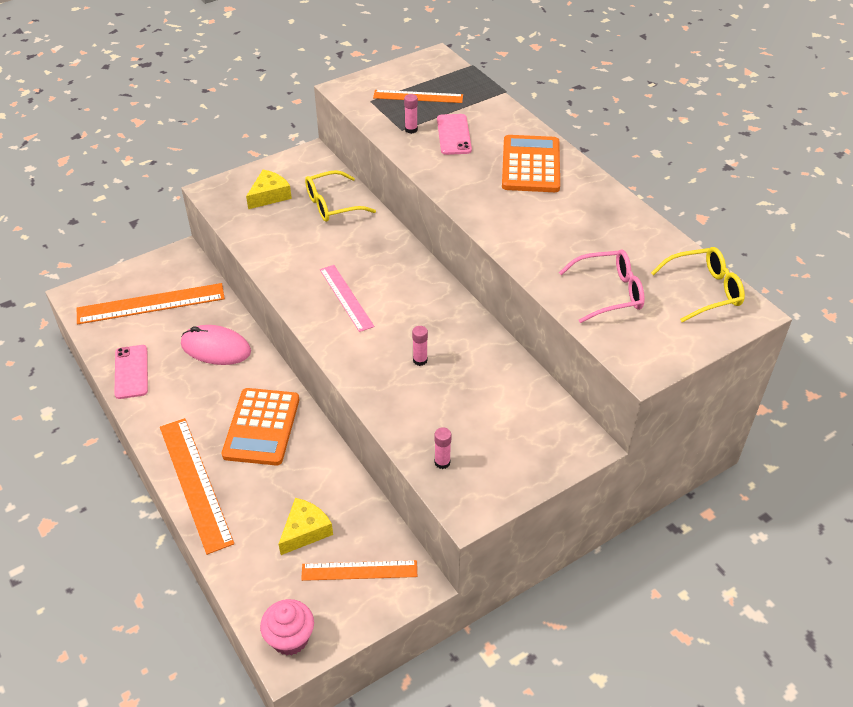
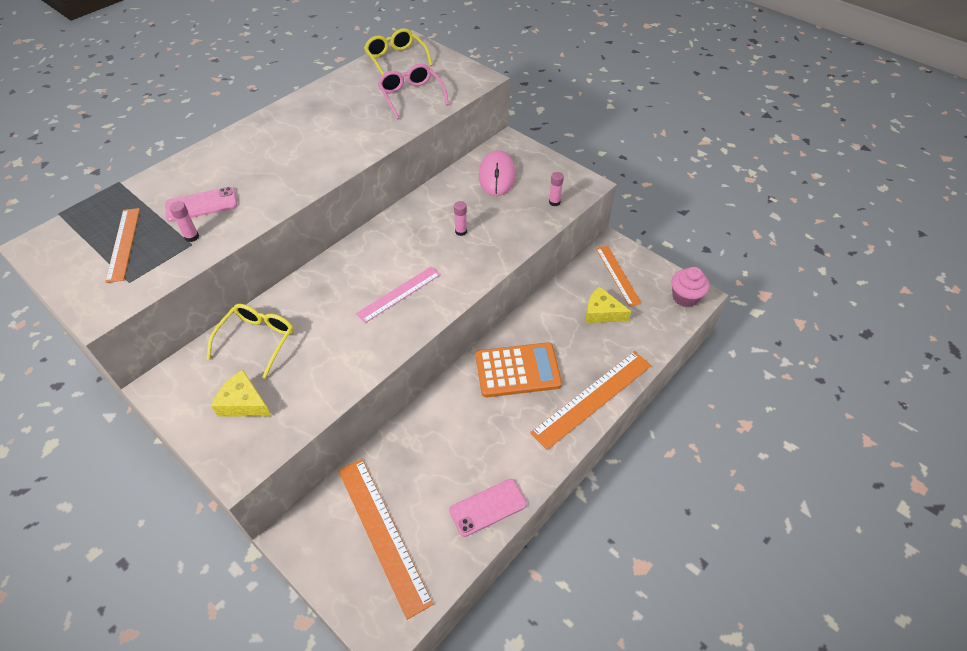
camera: 105 degrees left, 5 degrees up
(216, 348) = (434, 440): pink mouse -> pink mouse (497, 176)
(332, 205) = (257, 340): yellow glasses -> yellow glasses turned 120 degrees counterclockwise
(531, 165) = (251, 150): orange calculator -> none

